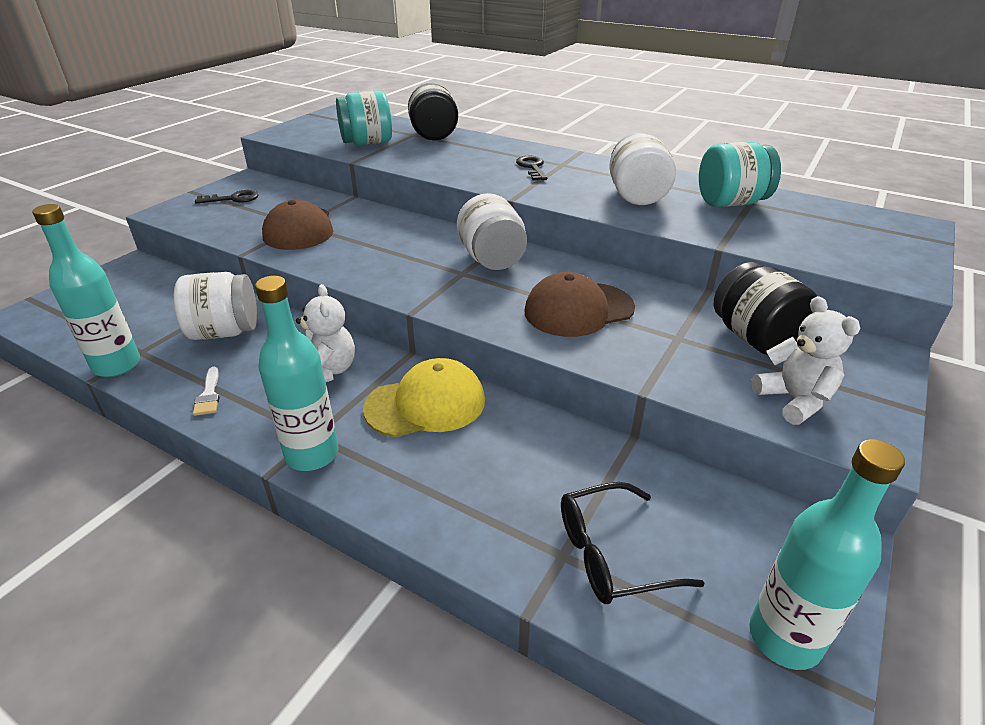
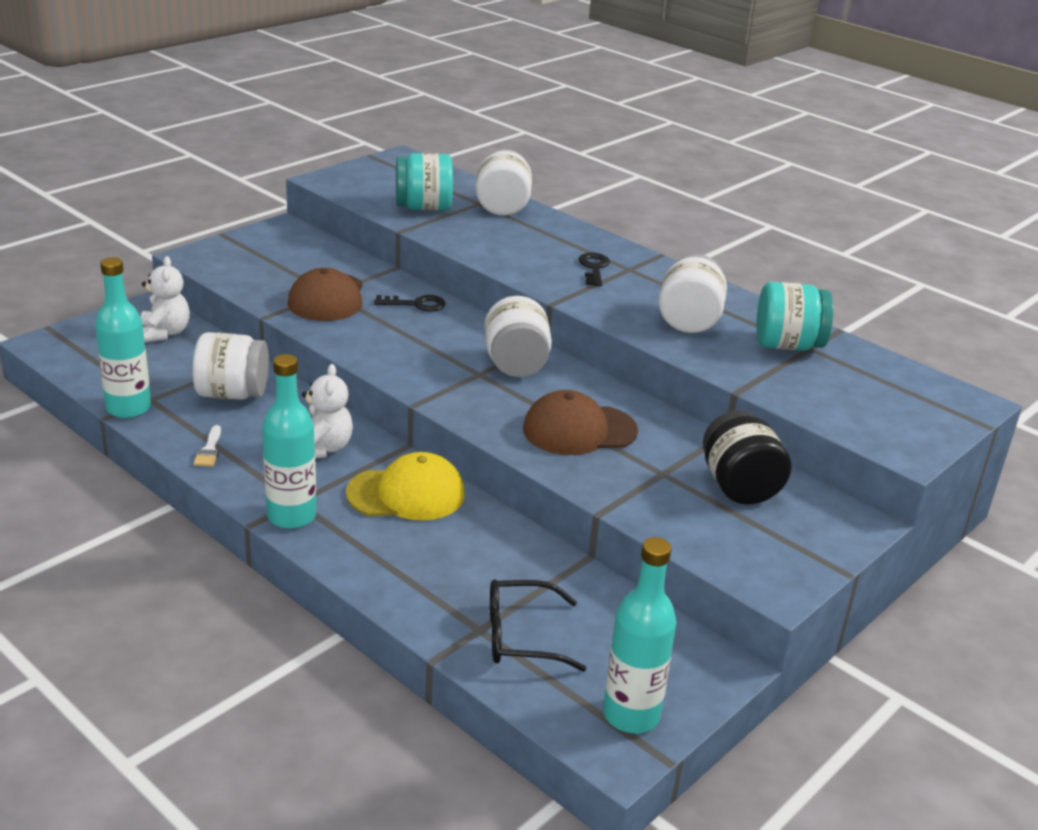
camera: 10 degrees right, 5 degrees down
(233, 199) = (265, 250): black key -> black key (416, 304)
(433, 134) = (502, 207): black jar -> white jar
(794, 400) = (735, 544): white teddy bear -> white teddy bear (164, 333)

